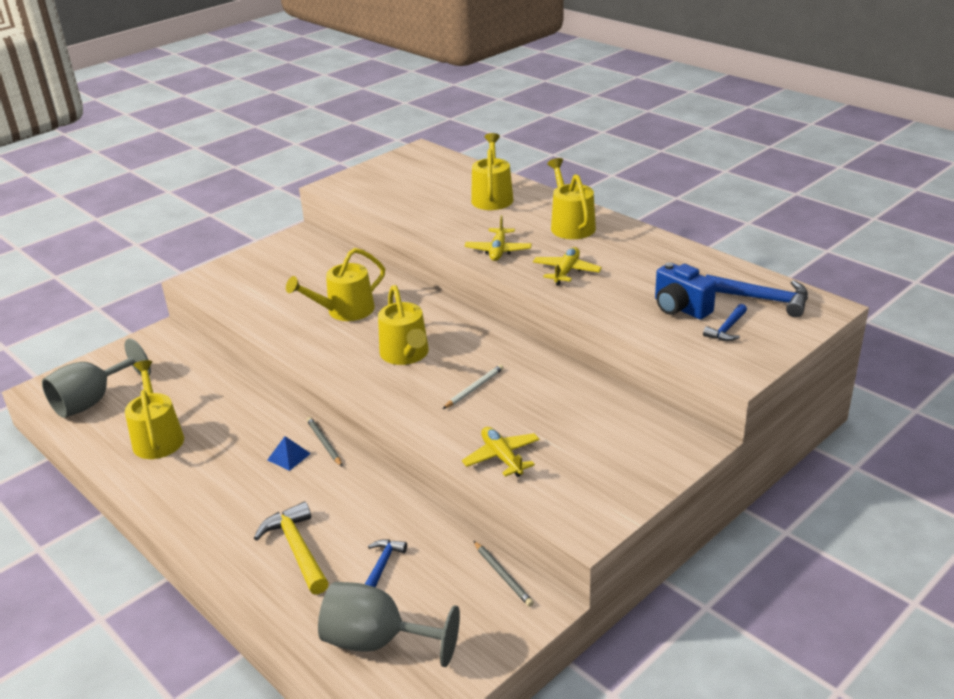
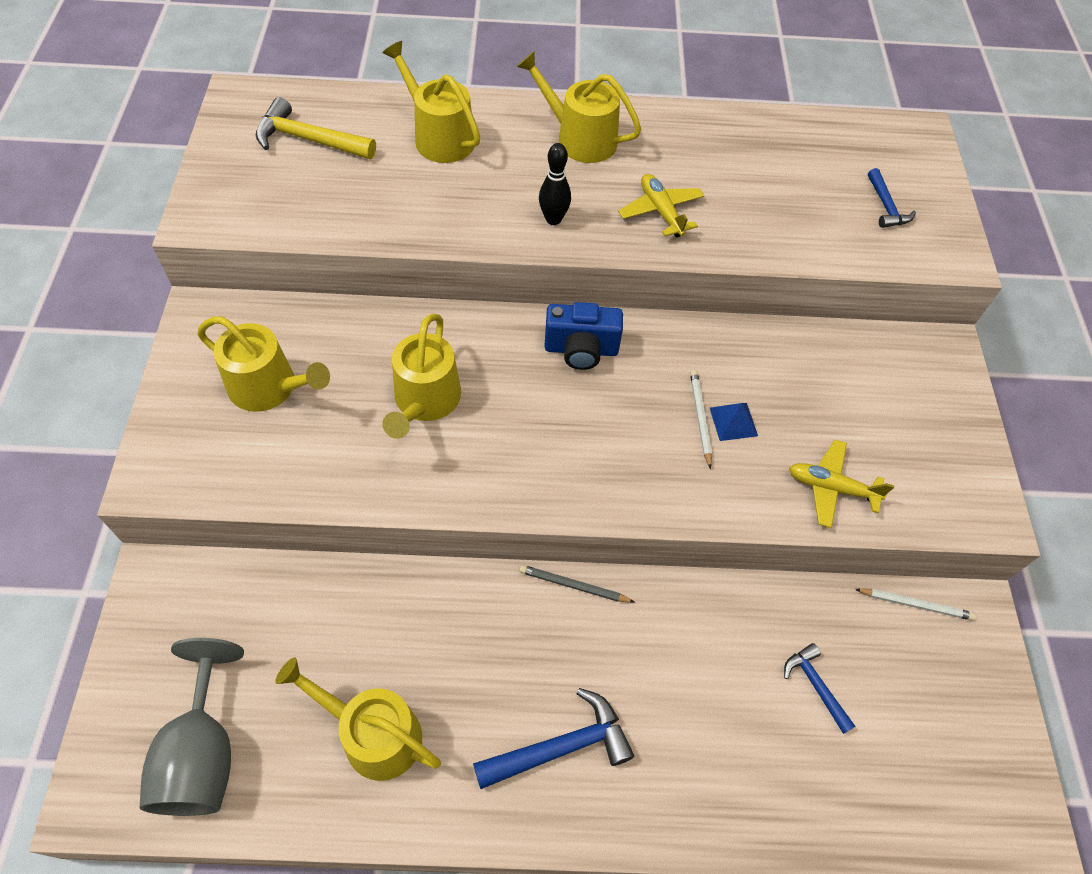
camera: 50 degrees left, 25 degrees up
(289, 456) = (560, 633): blue pyramid -> blue pyramid (733, 421)
(297, 549) = (720, 739): yellow hammer -> yellow hammer (309, 139)
(377, 641) = (915, 772): grey goblet -> none
(406, 354) = (576, 419): yellow watering can -> yellow watering can (269, 387)
(498, 250) = (553, 219): yellow plane -> black bowling pin
(502, 575) = (915, 605): grey pencil -> white pencil
(680, 308) = (819, 202): blue camera -> blue camera (581, 350)
(762, 299) = (867, 150): blue hammer -> blue hammer (561, 747)

